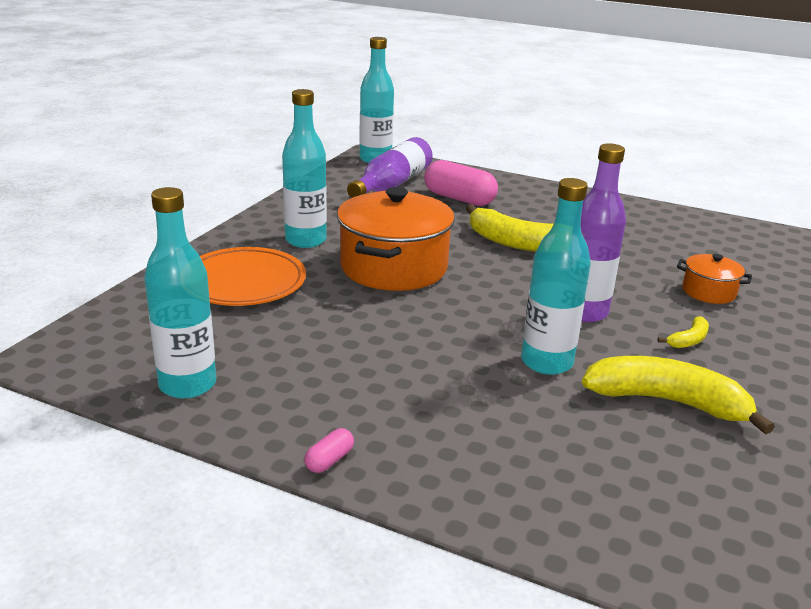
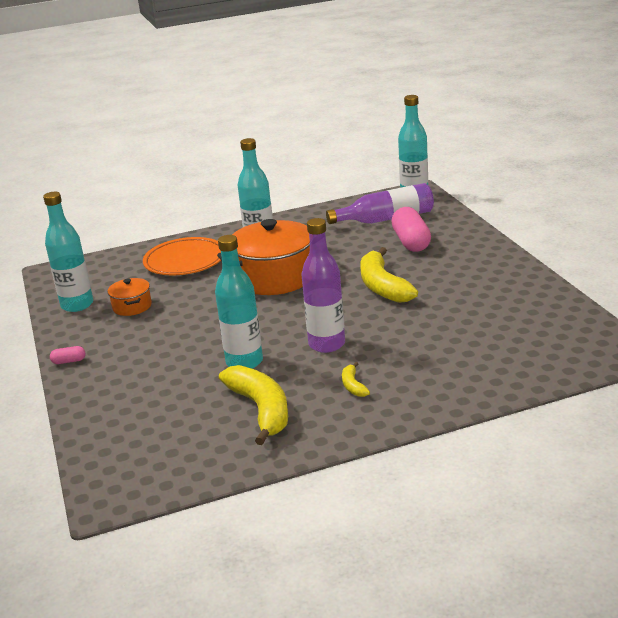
camera: 50 degrees right, 0 degrees up
(688, 340) = (353, 386): yellow banana -> yellow banana turned 75 degrees clockwise
(708, 292) = (441, 364): orange pot -> orange pot (132, 306)

